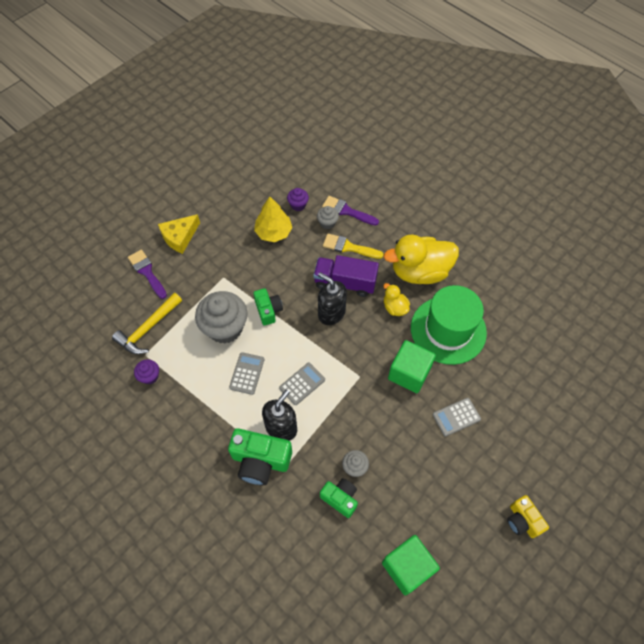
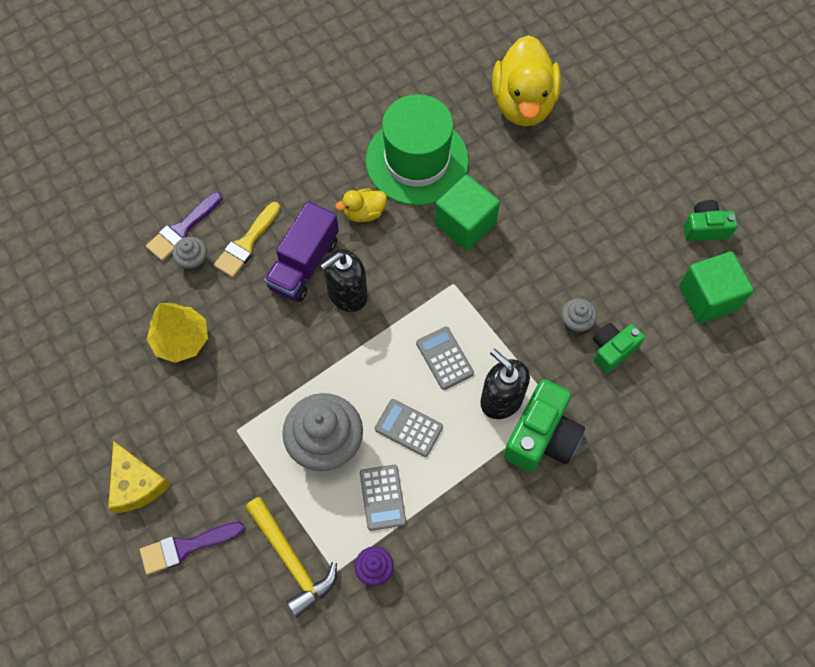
camera: 75 degrees left, 5 degrees up
(268, 310) = (315, 377): green camera -> green camera (705, 228)
(298, 205) = (144, 293): purple cupcake -> none
(419, 272) = (318, 166): yellow duck -> yellow duck (523, 103)
(456, 417) = (538, 189): grey calculator -> grey calculator (382, 497)
(522, 520) = (677, 162): yellow camera -> none

